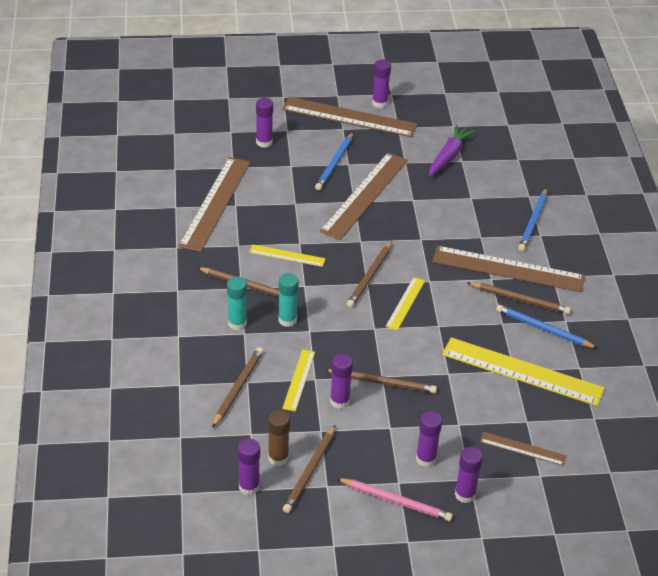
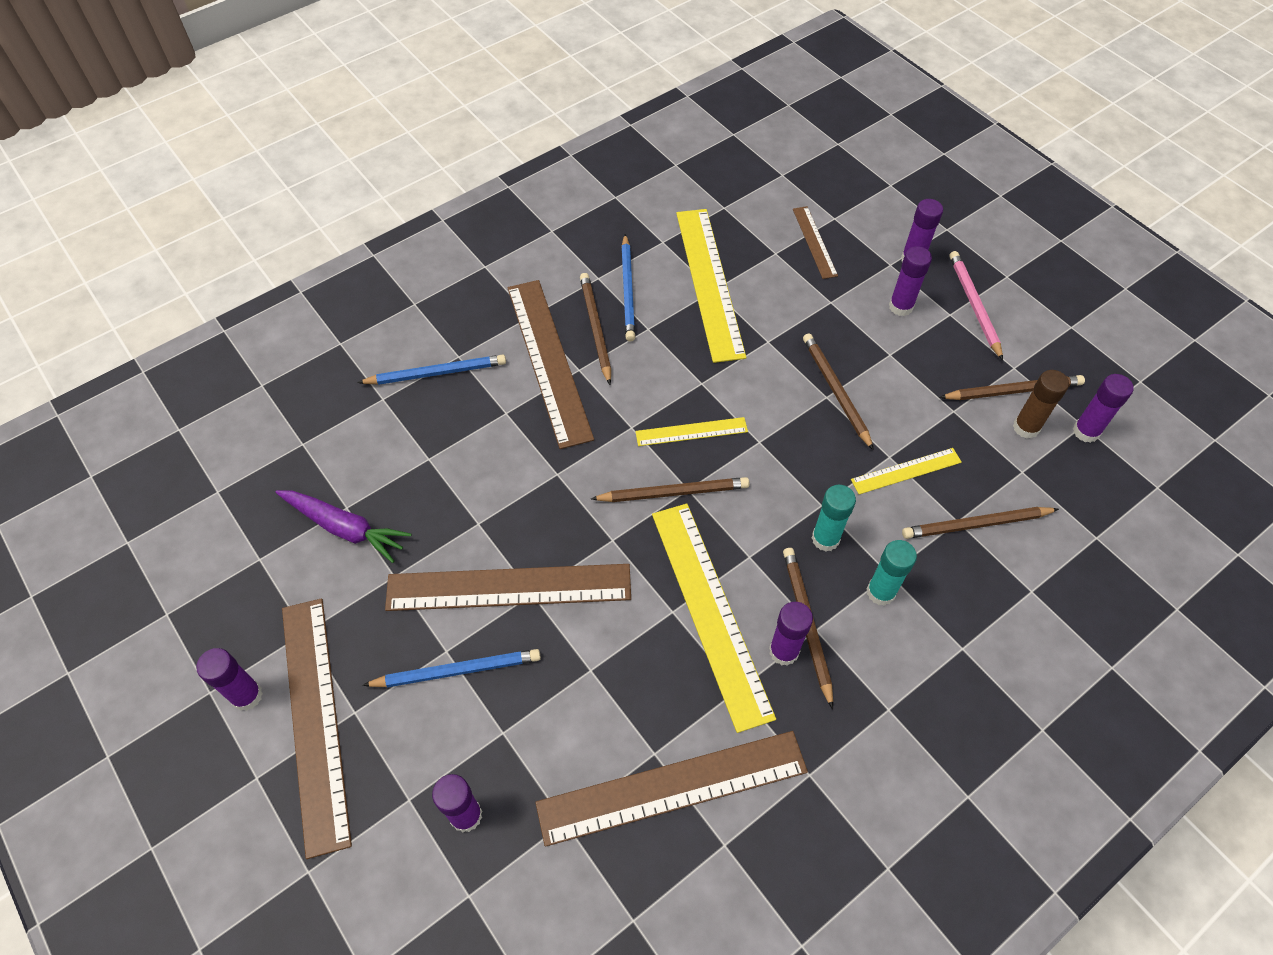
camera: 120 degrees left, 15 degrees up
(287, 255) = (709, 611): yellow ruler -> yellow ruler, size x1.99
(339, 401) = (898, 415): purple glue stick -> purple glue stick (783, 651)
(448, 156) = (345, 528): purple carrot -> purple carrot turned 150 degrees counterclockwise

